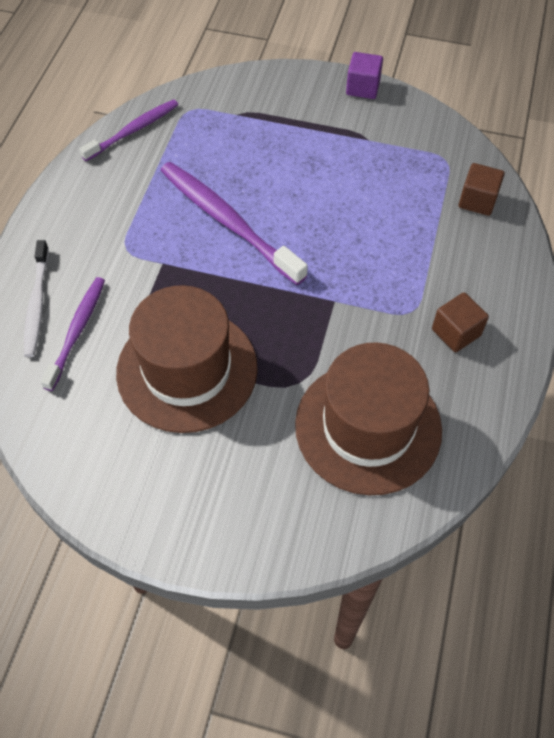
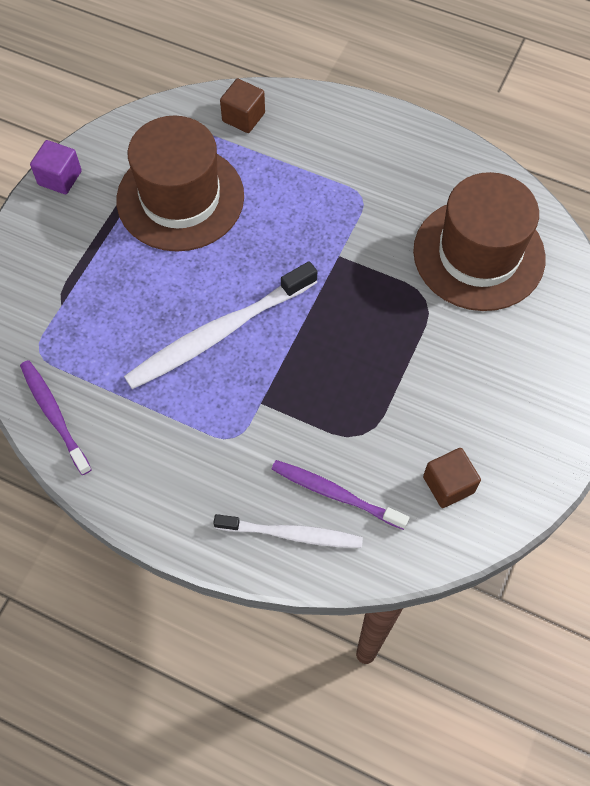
camera: 80 degrees left, 5 degrees up
(187, 370) = (399, 393): brown hat -> brown hat (180, 198)
(227, 221) = (218, 334): purple toothbrush -> white toothbrush
(456, 332) = (391, 169): brown cube -> brown cube (448, 484)

